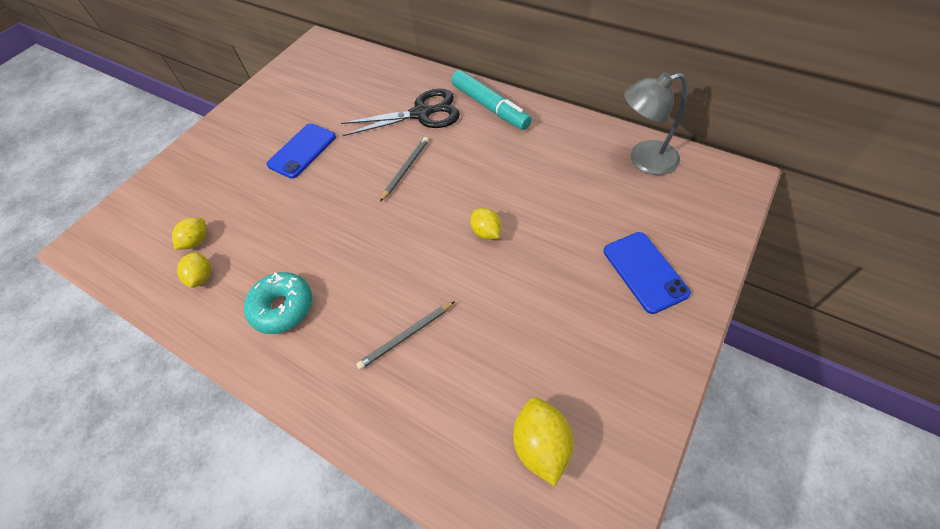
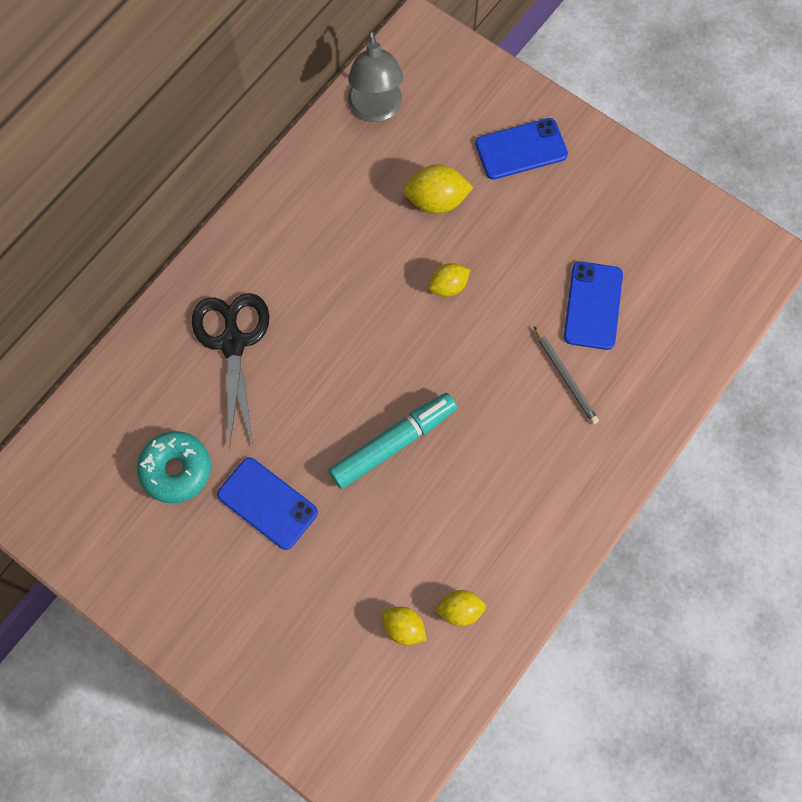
camera: 90 degrees left, 15 degrees up
(283, 307) = (515, 507): turquoise donut -> turquoise donut (176, 470)
(405, 169) = (332, 368): grey pencil -> none
(485, 355) = (593, 305): none -> blue phone
(490, 107) = (242, 255): turquoise marker -> turquoise marker (393, 443)
(541, 445) = (679, 271): yellow lemon -> yellow lemon (436, 200)

